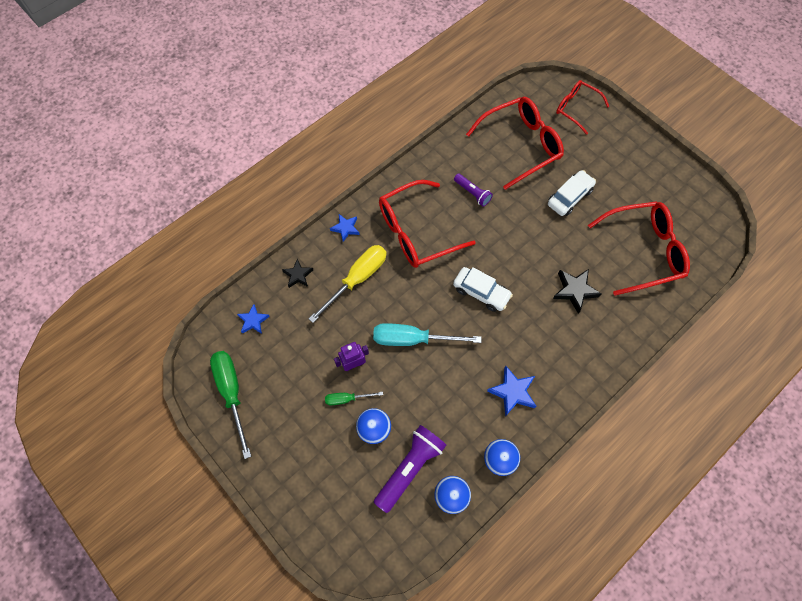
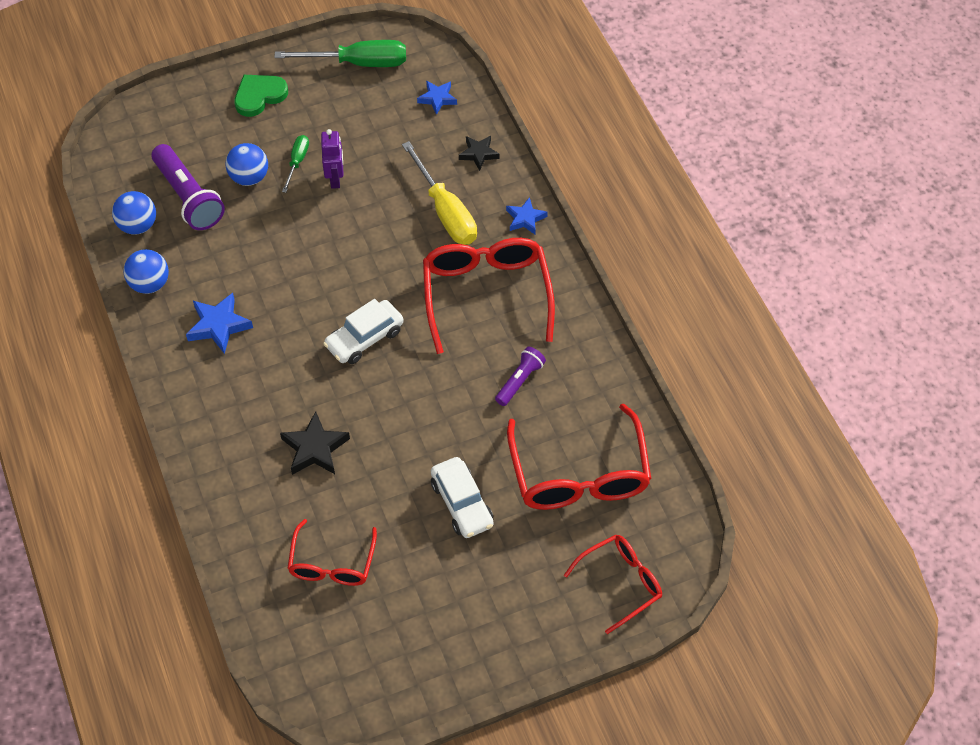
camera: 110 degrees right, 10 degrees down
(289, 458) = (259, 96): none -> green heart
(413, 339) = (337, 245): turquoise screwdriver -> none
(472, 193) = (520, 381): purple flashlight -> purple flashlight turned 150 degrees clockwise
(642, 251) = (332, 563): red glasses -> red glasses, size x0.60

